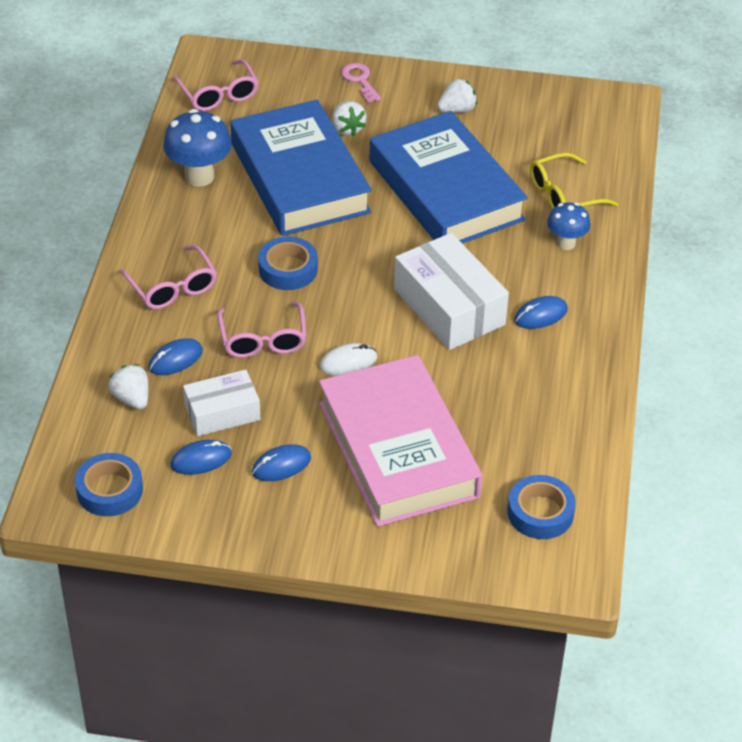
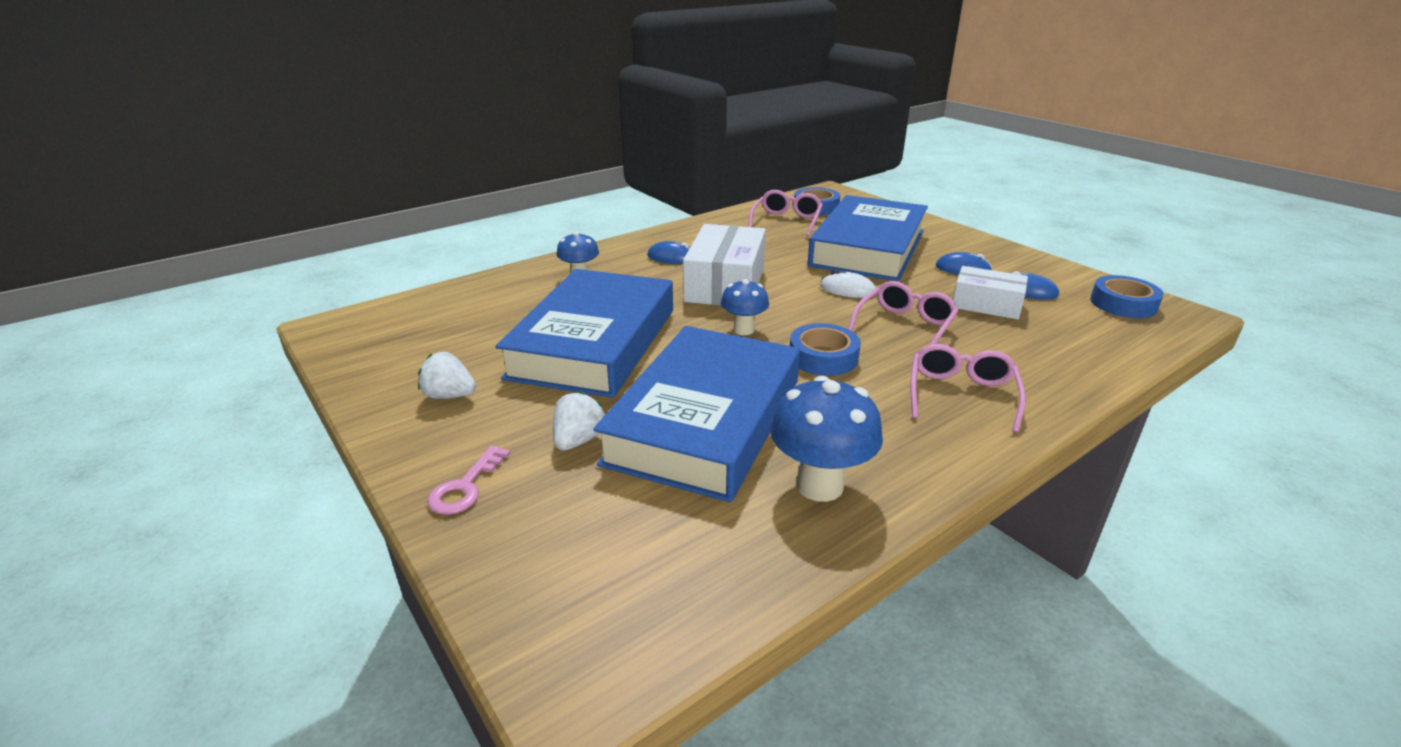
camera: 135 degrees left, 15 degrees down
(132, 399) = (1069, 340): white strawberry -> none
(175, 359) = (1003, 346): blue mouse -> none
(219, 94) = (656, 590): pink glasses -> pink glasses (786, 221)
(369, 263) = (743, 330): none -> blue mushroom
(398, 450) = (868, 248): pink book -> blue book
(563, 195) = (519, 299): yellow glasses -> none

